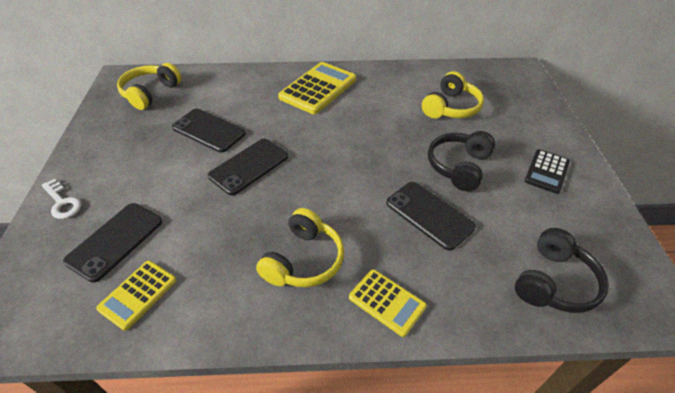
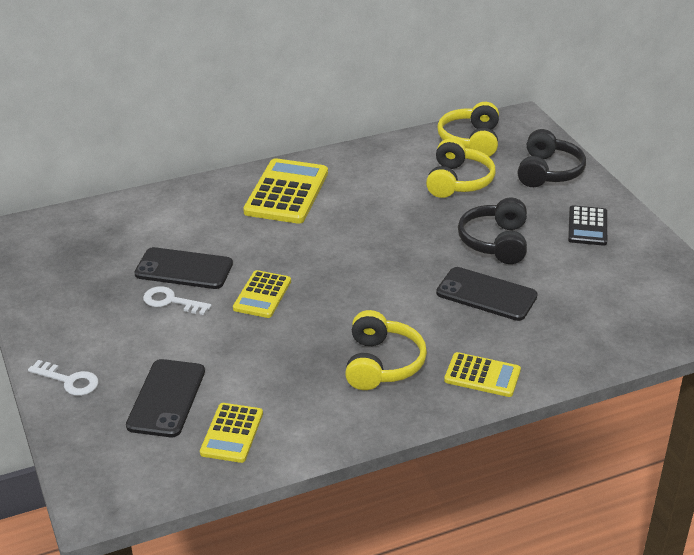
camera: 20 degrees left, 10 degrees down
(150, 93) = (70, 243): yellow headphones -> yellow headphones (471, 141)
(181, 154) = (171, 301): none -> white key
(249, 166) = (262, 295): black phone -> yellow calculator
(554, 282) = (627, 321): black headphones -> black headphones (548, 172)

